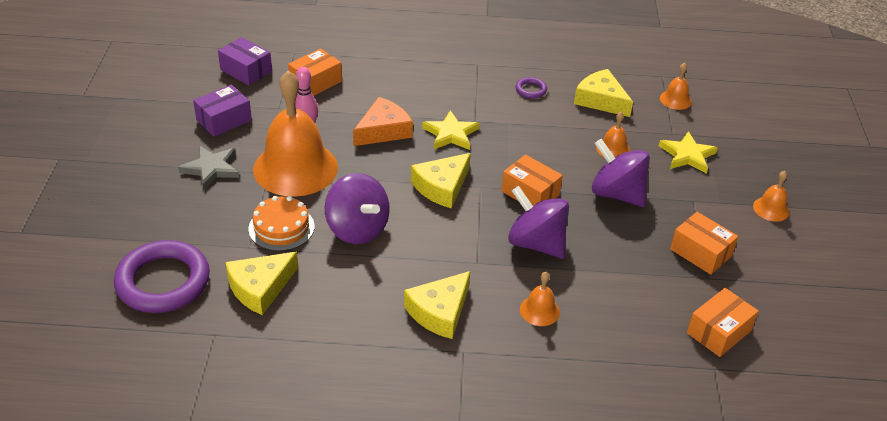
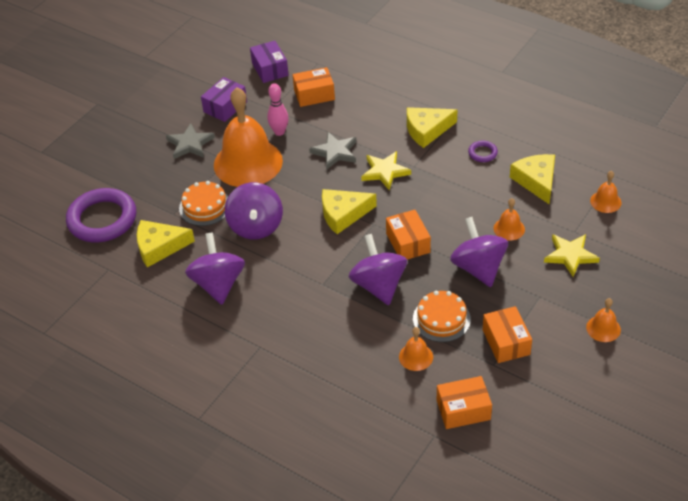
camera: 35 degrees right, 5 degrees up
(224, 120) = (225, 107): purple box -> purple box turned 45 degrees counterclockwise
(363, 303) = (218, 284): none -> purple spinning top
(383, 130) = (335, 152): orange cheese -> grey star
(439, 312) = (265, 311): yellow cheese -> yellow cheese (426, 130)
(539, 310) = (338, 338): orange bell -> orange bell (416, 357)
(623, 253) = (441, 319): none -> orange cake

